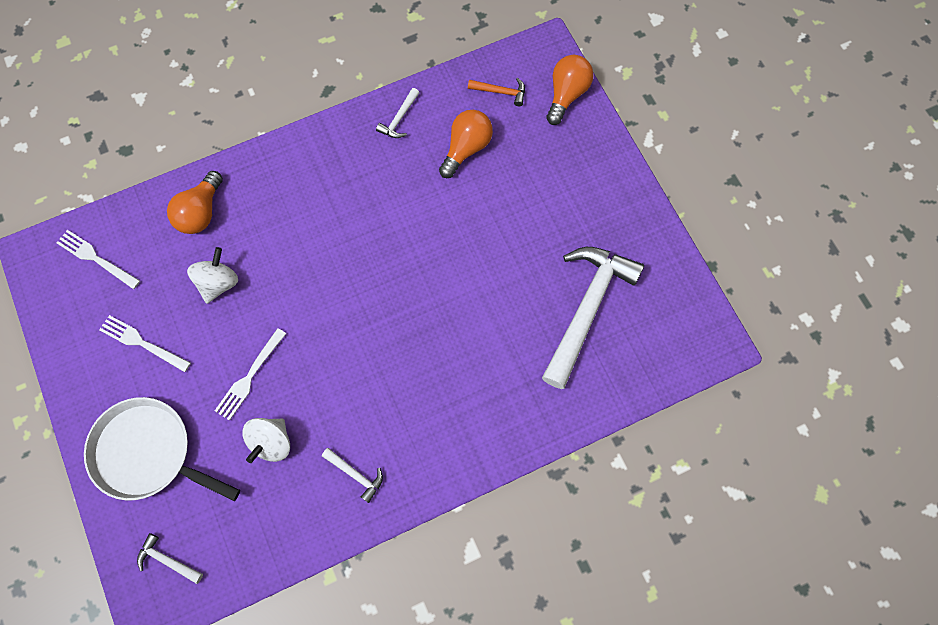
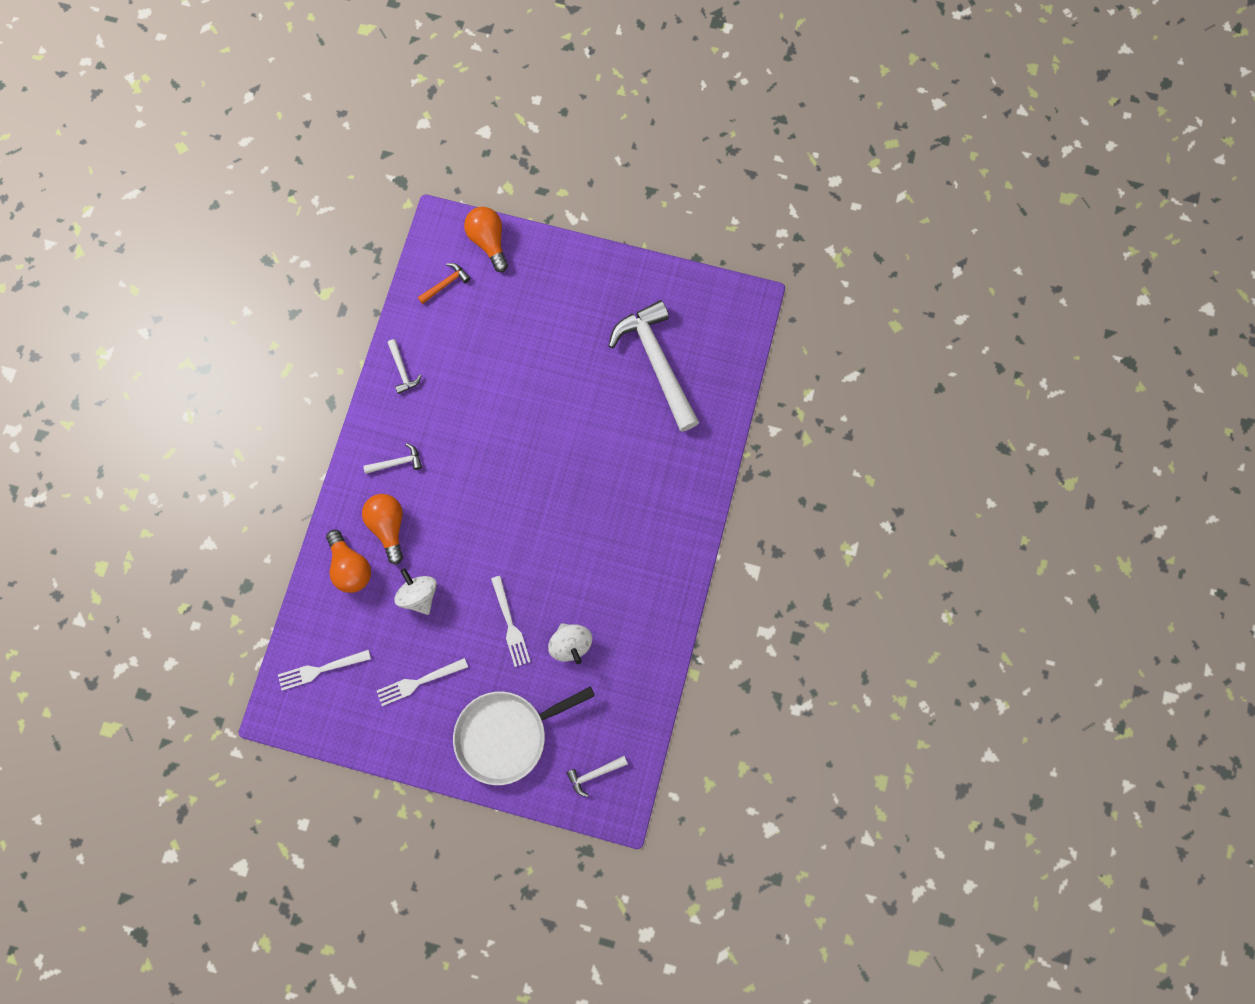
camera: 50 degrees left, 5 degrees up
(355, 474) = (640, 604): white hammer -> white hammer (397, 462)
(466, 148) = (468, 343): orange light bulb -> orange light bulb (388, 526)

